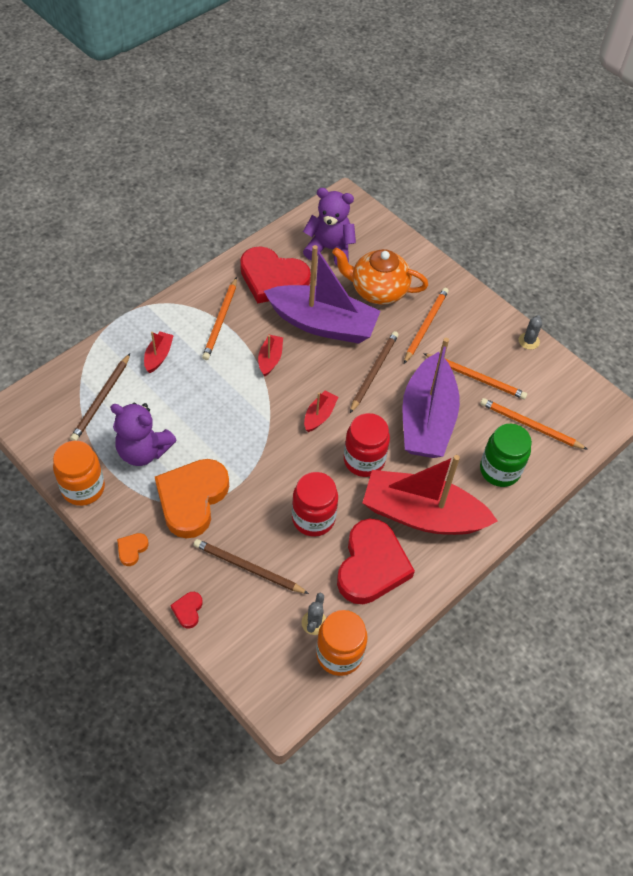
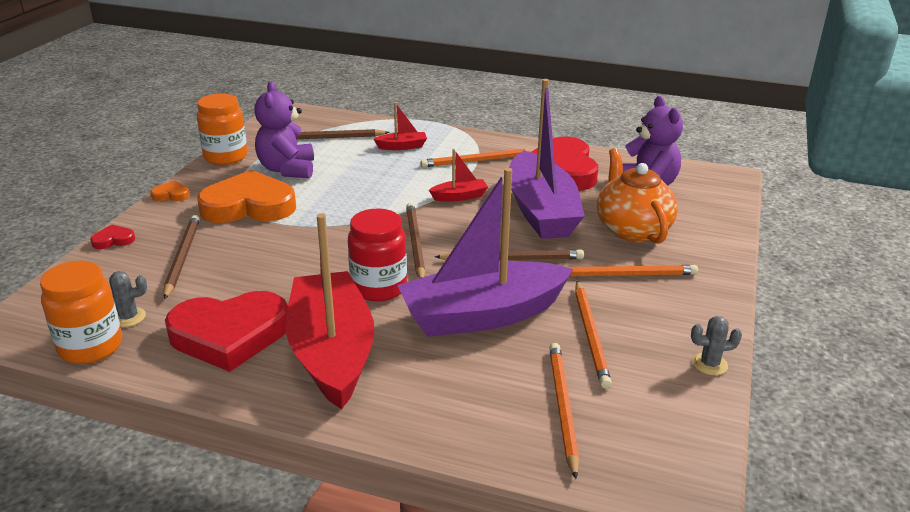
camera: 65 degrees right, 25 degrees down
(313, 518) = (272, 278): red jar -> none
(319, 415) = (415, 243): red boat -> brown pencil
(499, 470) = (457, 400): green jar -> none

